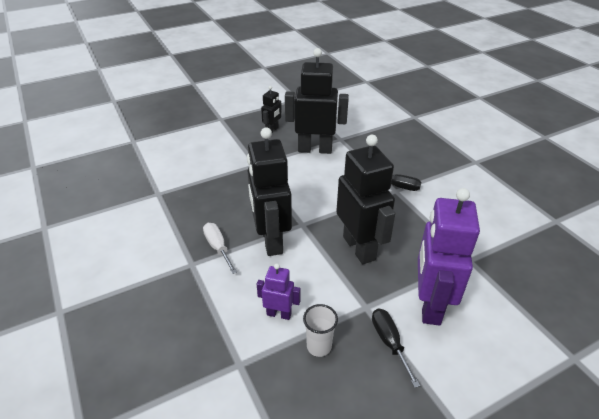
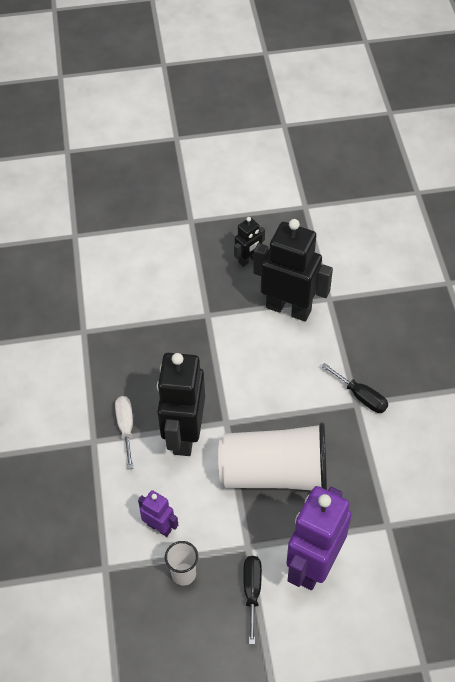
camera: 20 degrees right, 15 degrees up
(359, 248) = (275, 473): black robot -> white cup

